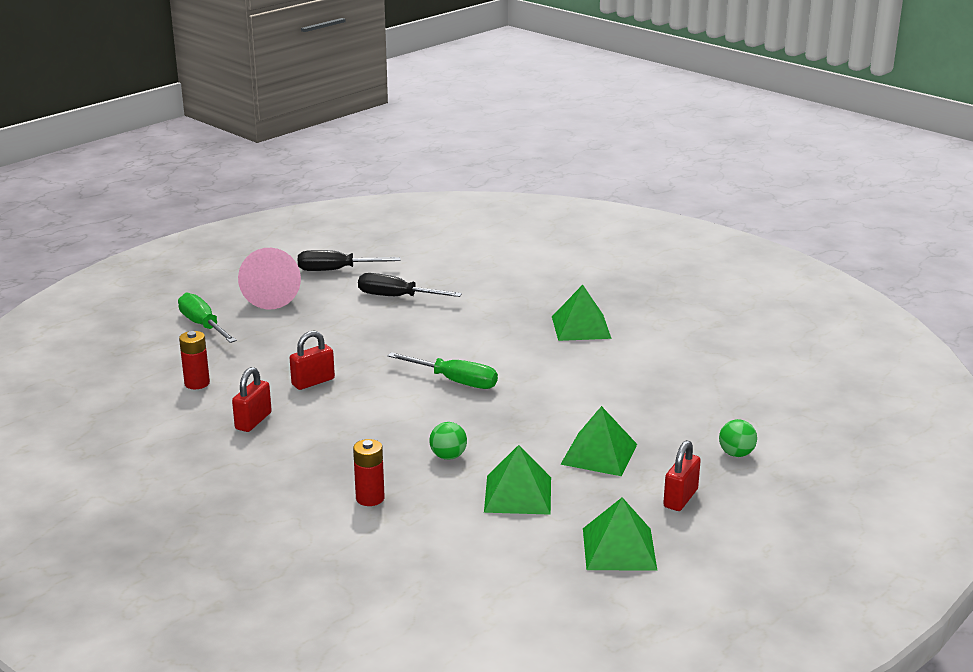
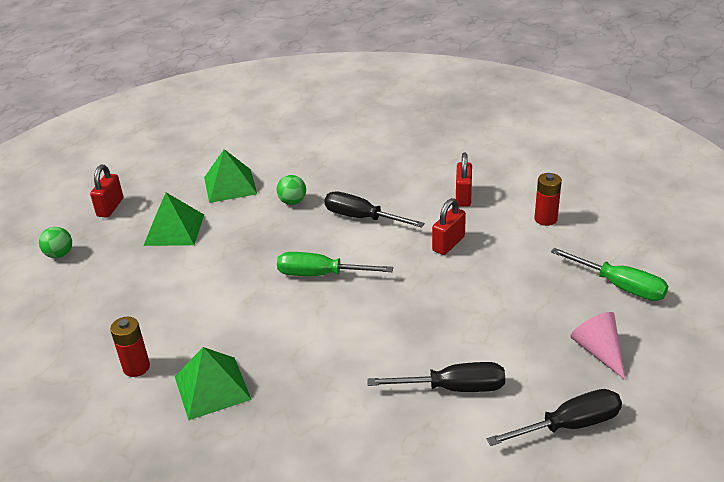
camera: 165 degrees right, 10 degrees up
(272, 295) = (599, 351): pink cone -> pink cone, size x0.65
(370, 498) = (332, 161): red battery -> red battery (136, 367)
(381, 423) = (361, 218): none -> black screwdriver
(619, 548) = (154, 166): green pyramid -> none

